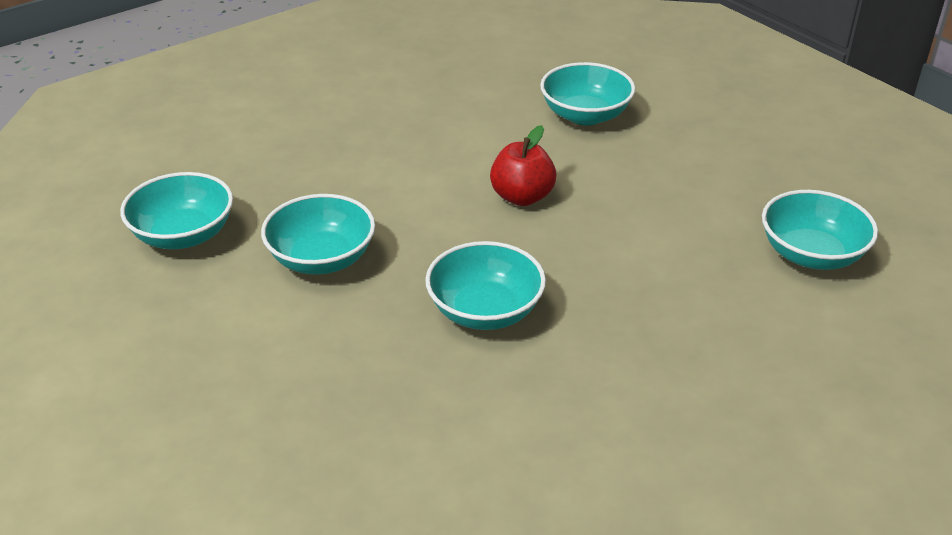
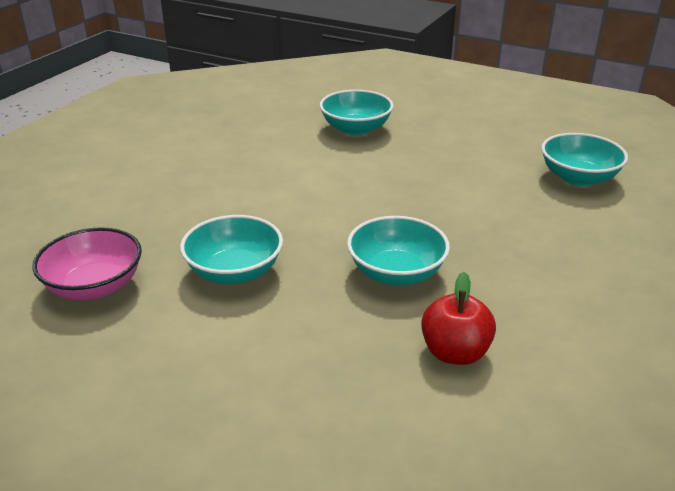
camera: 25 degrees left, 5 degrees down
(183, 235) = (94, 286): turquoise bowl -> pink bowl
(522, 197) = (356, 189): red apple -> red apple (455, 353)

